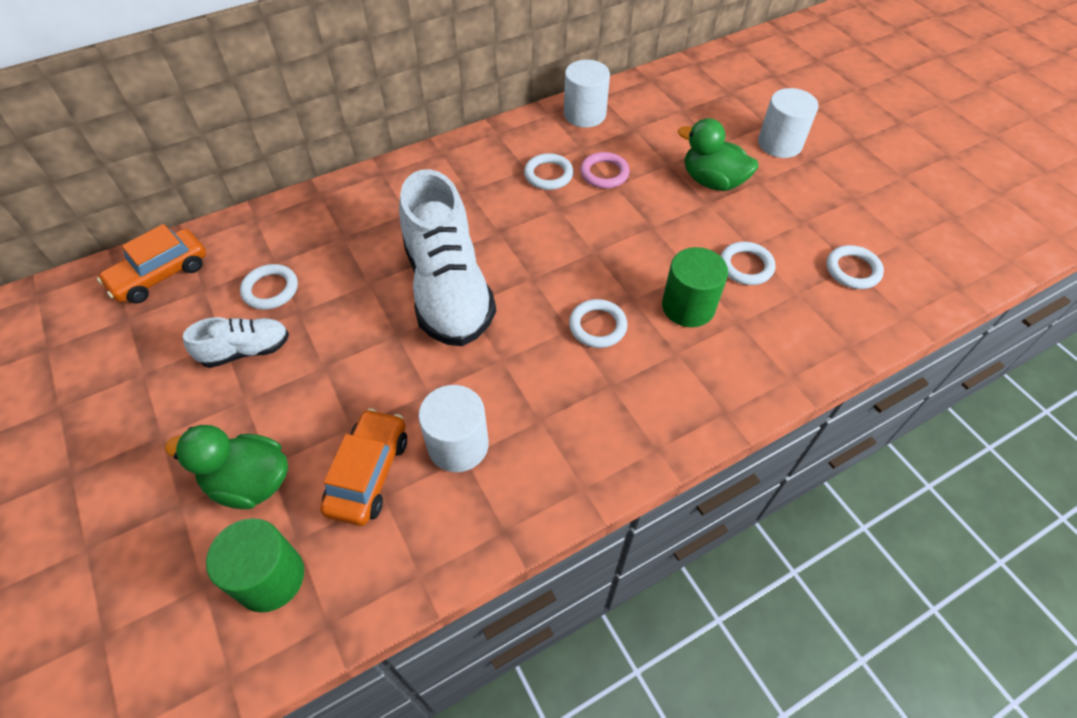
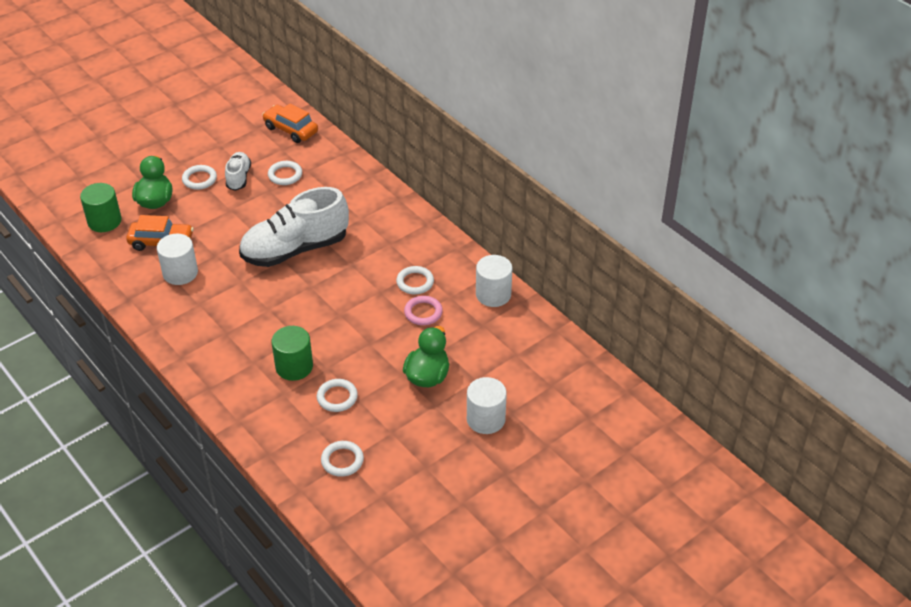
camera: 80 degrees right, 10 degrees down
(246, 351) = (238, 178): white shoe -> white shoe turned 150 degrees counterclockwise
(597, 326) = (272, 322): white ring -> white ring (199, 179)

